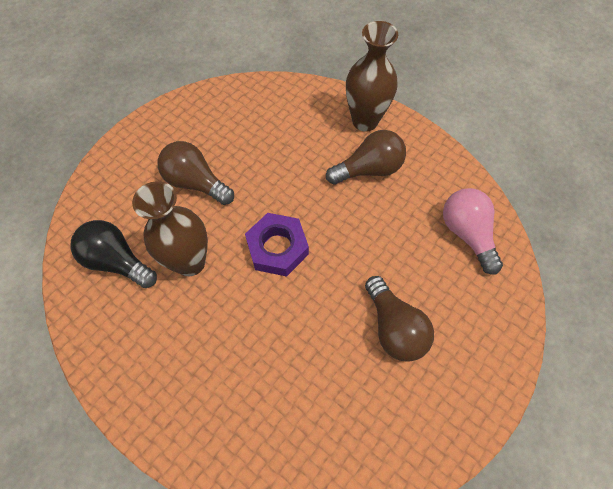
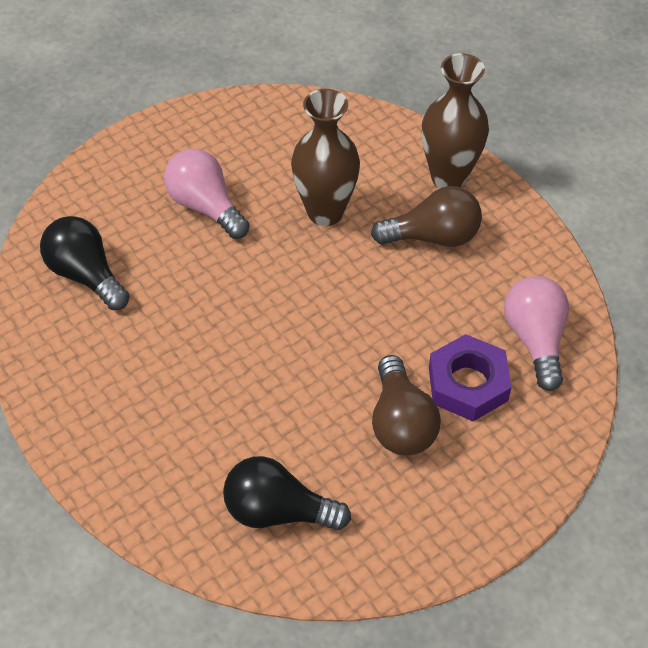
camera: 15 degrees right, 10 degrees down
(190, 262) = (173, 295): brown vase -> brown vase (325, 212)
(196, 182) = (206, 206): brown light bulb -> pink light bulb
(277, 248) = (284, 303): purple nut -> purple nut (467, 384)
(325, 431) = (278, 511): none -> black light bulb

